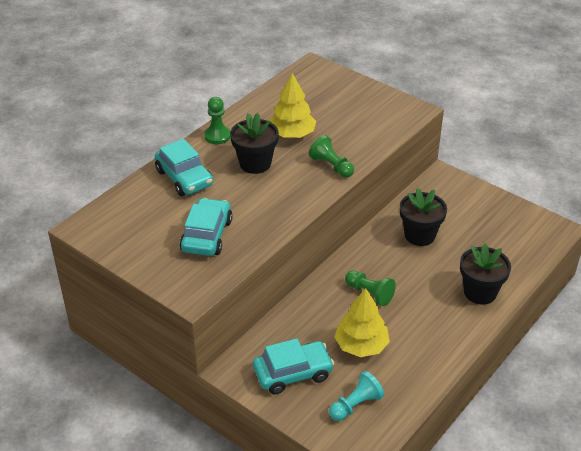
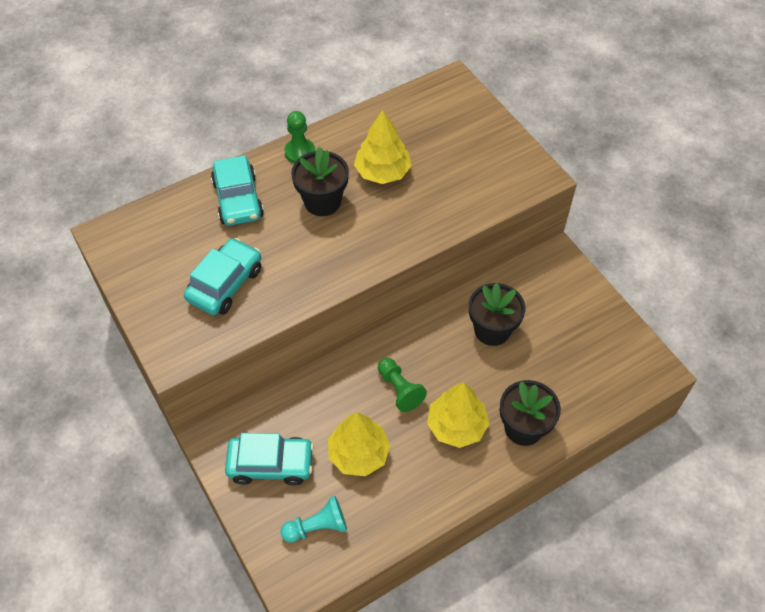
camera: 20 degrees right, 15 degrees up
(331, 166) = (405, 229): green pawn -> none
(428, 305) = (456, 426): none -> yellow tree

